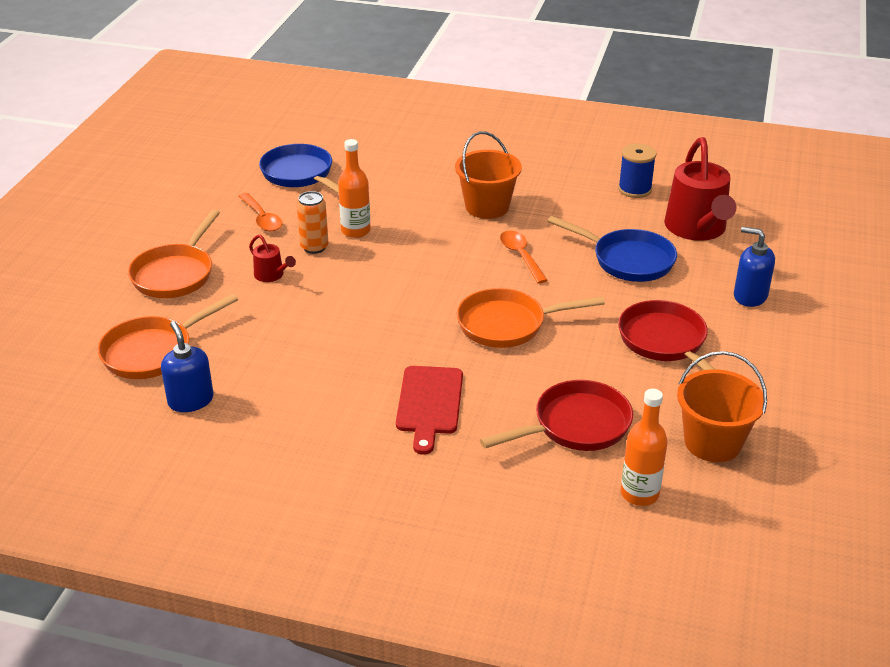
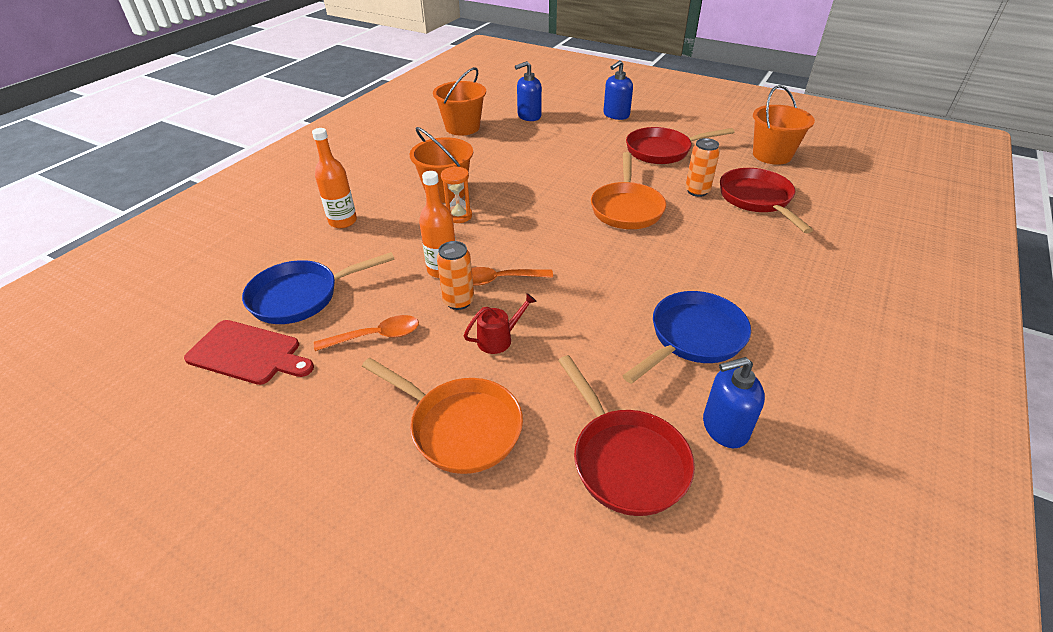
camera: 75 degrees left, 5 degrees up
(153, 352) = (625, 460): orange pan -> red pan
(429, 404) = (731, 262): red cutting board -> red cutting board (248, 353)
(445, 222) = (459, 216): none -> orange hourglass
(521, 256) = (531, 187): orange spoon -> orange spoon (499, 280)
(572, 375) = (697, 191): none -> orange can
(628, 260) = (557, 146): blue pan -> blue pan (693, 338)
(634, 189) = (462, 127): blue spool -> orange bucket
(639, 494) = (828, 188): orange bottle -> orange bottle (343, 221)
(697, 229) = (529, 116): red watering can -> blue soap dispenser

